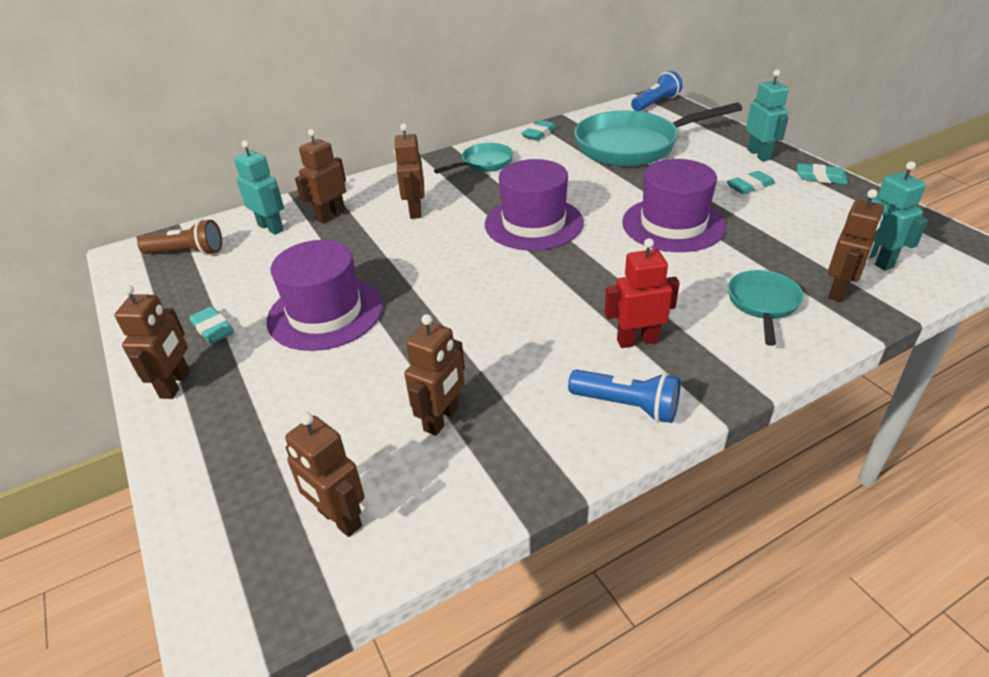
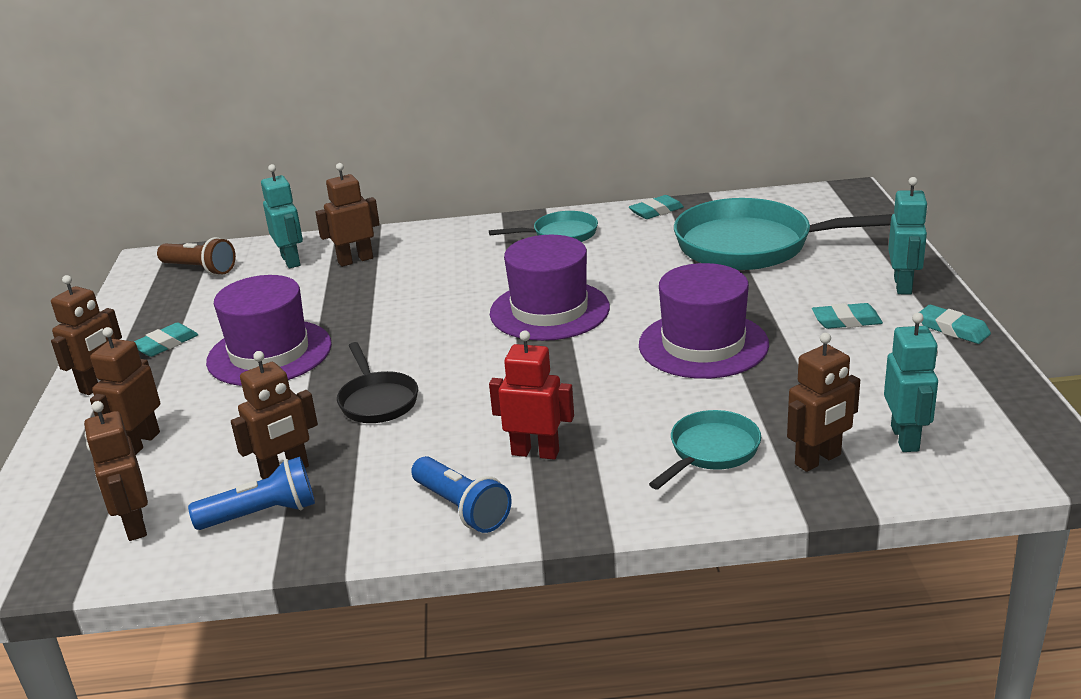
camera: 25 degrees right, 10 degrees down
(213, 329) = (165, 344): turquoise eraser -> turquoise eraser turned 60 degrees clockwise
(415, 211) = (440, 272): brown robot -> brown robot (140, 443)
(464, 331) = (377, 400): none -> black pan
(655, 103) = (839, 198): blue flashlight -> blue flashlight (262, 514)

